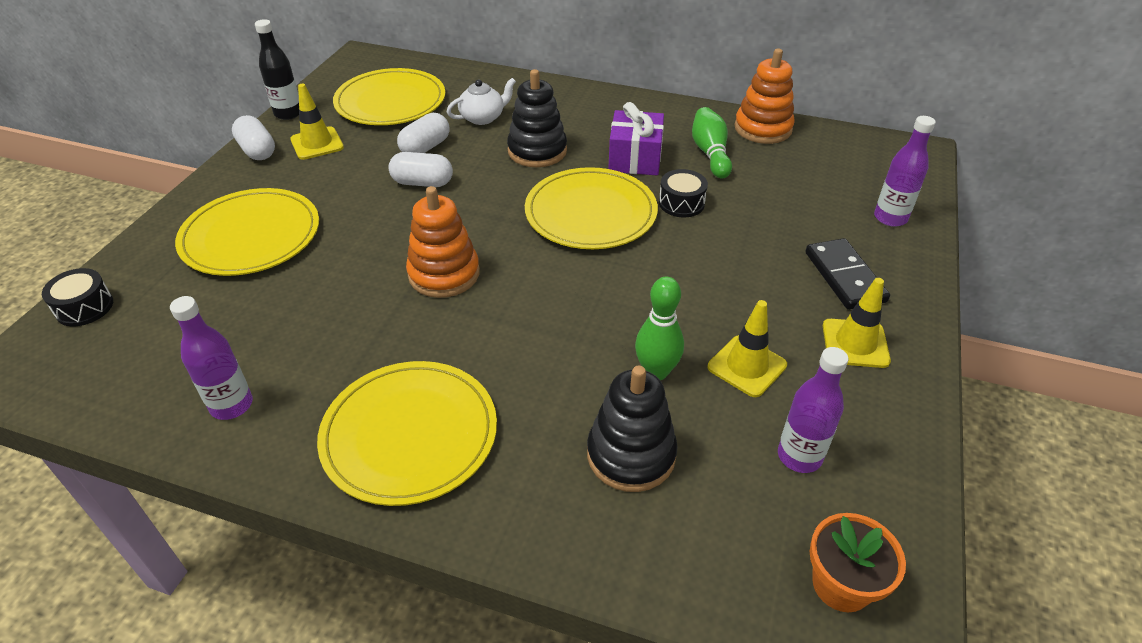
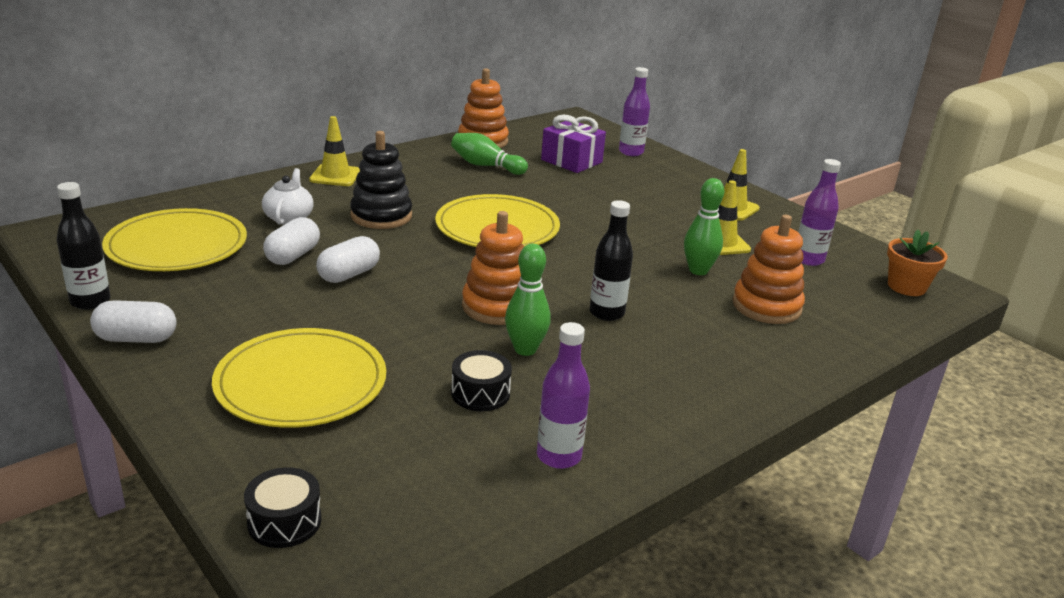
camera: 60 degrees left, 15 degrees down
(317, 143) = (186, 303): yellow traffic cone -> yellow traffic cone (335, 176)
(385, 319) = (525, 349): none -> green bowling pin
(409, 434) = (676, 379): yellow plate -> none
(425, 147) = (293, 256): white capsule -> white capsule turned 45 degrees clockwise
(496, 341) = (606, 313): none -> black bottle
(631, 455) = (766, 306): black stacking toy -> orange stacking toy
(635, 159) = (452, 189): purple gift -> purple gift (571, 161)
(681, 203) = (531, 196): black drum -> black drum (480, 393)
(844, 277) = (670, 186): black domino -> none

